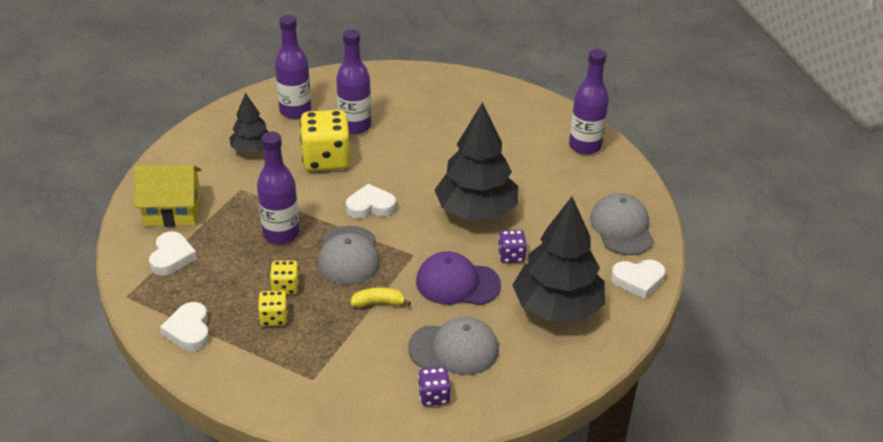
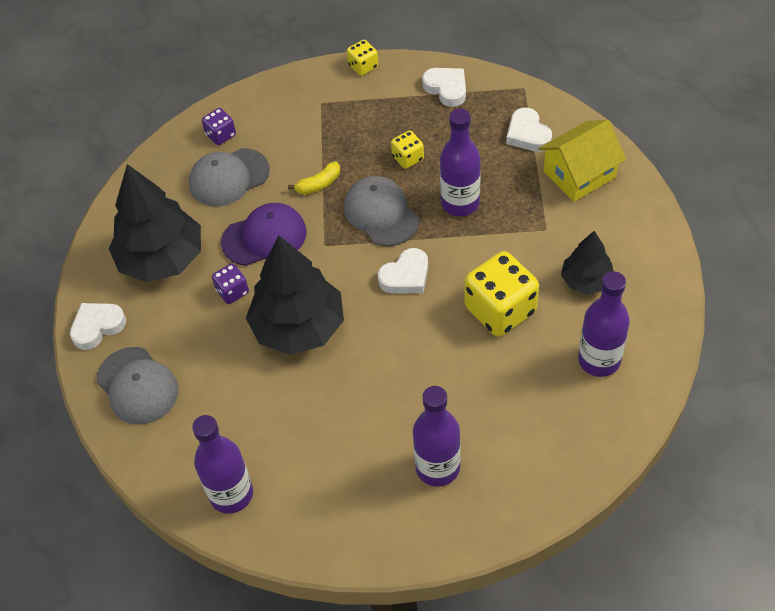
camera: 155 degrees right, 15 degrees up
(274, 318) = (392, 130): yellow dice -> yellow dice (363, 66)
(355, 126) = (513, 375): purple bottle -> purple bottle (437, 467)

